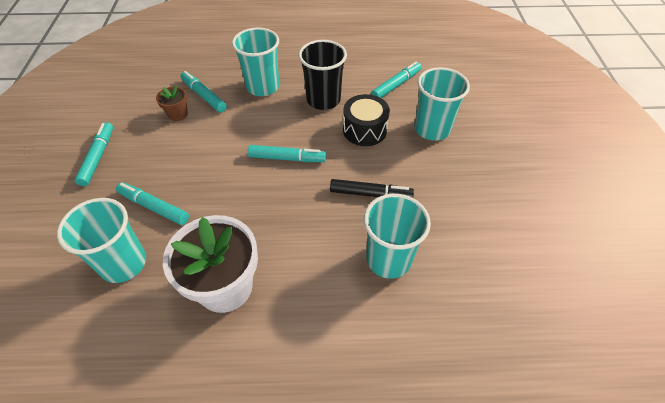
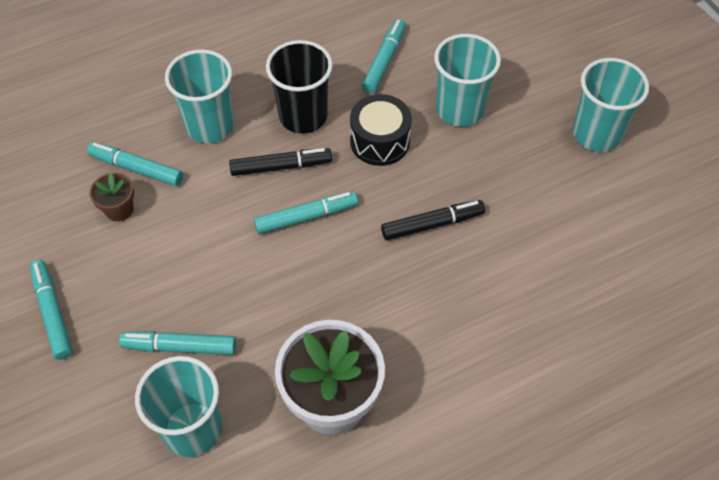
camera: 25 degrees left, 5 degrees up
(290, 123) = (281, 167): none -> black marker
(388, 259) = (493, 294): turquoise cup -> turquoise cup (596, 134)

